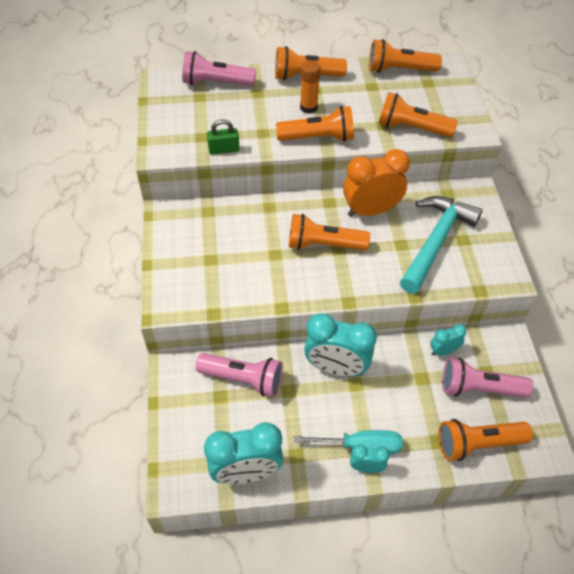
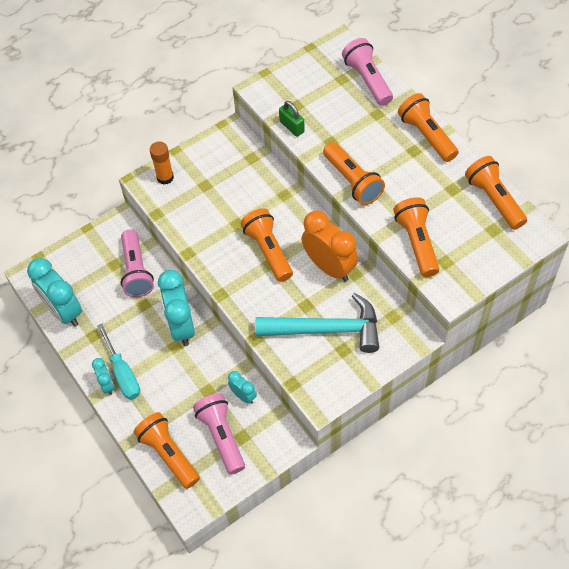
camera: 65 degrees right, 5 degrees up
(308, 107) = (386, 157): orange glue stick -> orange glue stick (165, 177)

